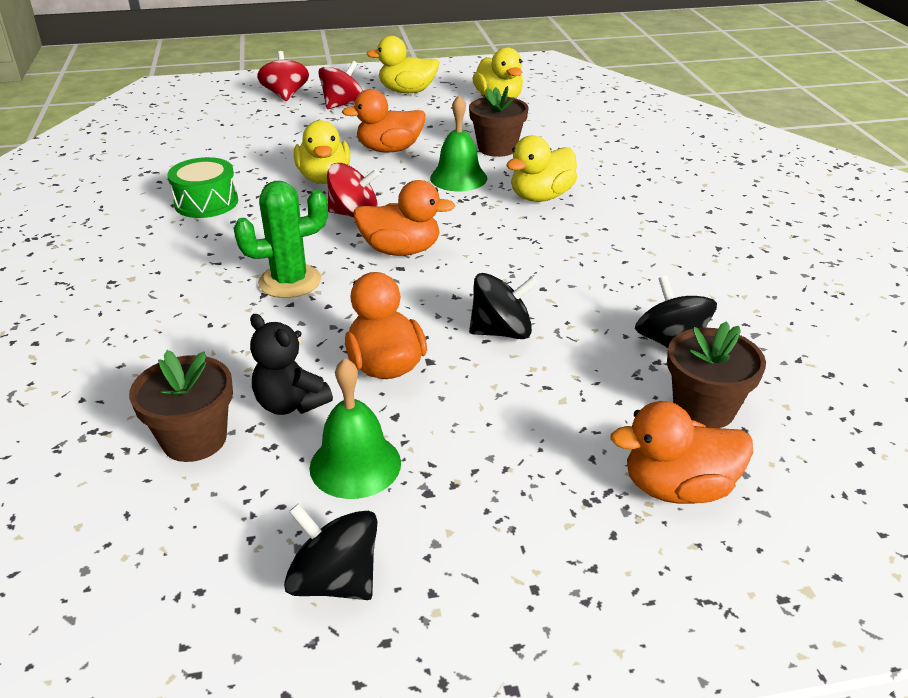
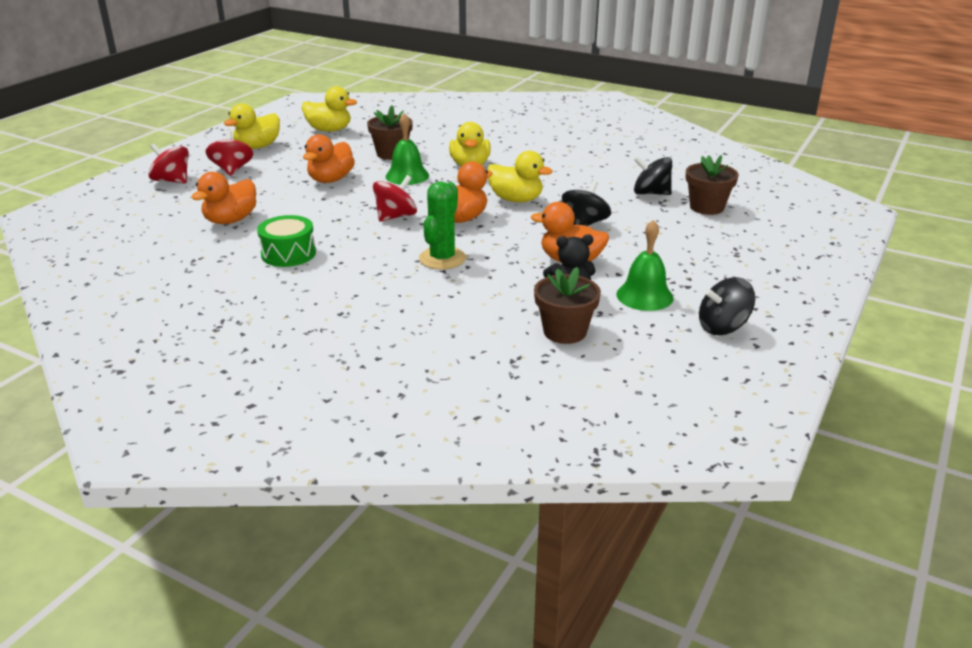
camera: 50 degrees left, 5 degrees down
(324, 178) = (330, 209): yellow duck -> yellow duck (516, 199)
(677, 488) = (750, 234): orange duck -> orange duck (231, 220)

